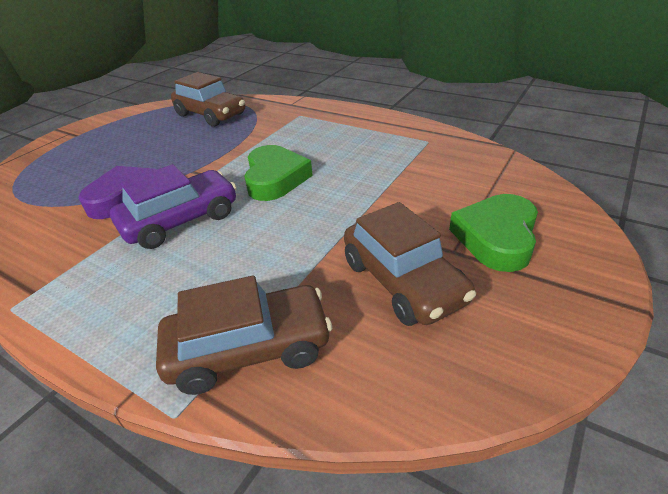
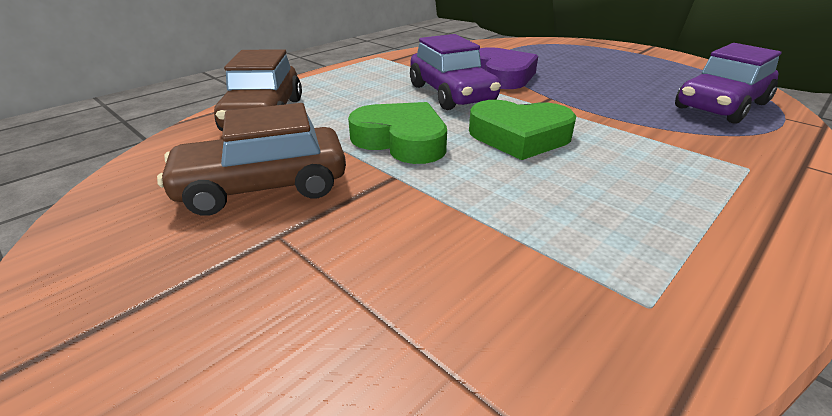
camera: 100 degrees right, 5 degrees down
(210, 115) = (720, 106): brown car -> purple car
(496, 237) = (268, 286): green heart -> green heart (401, 140)

